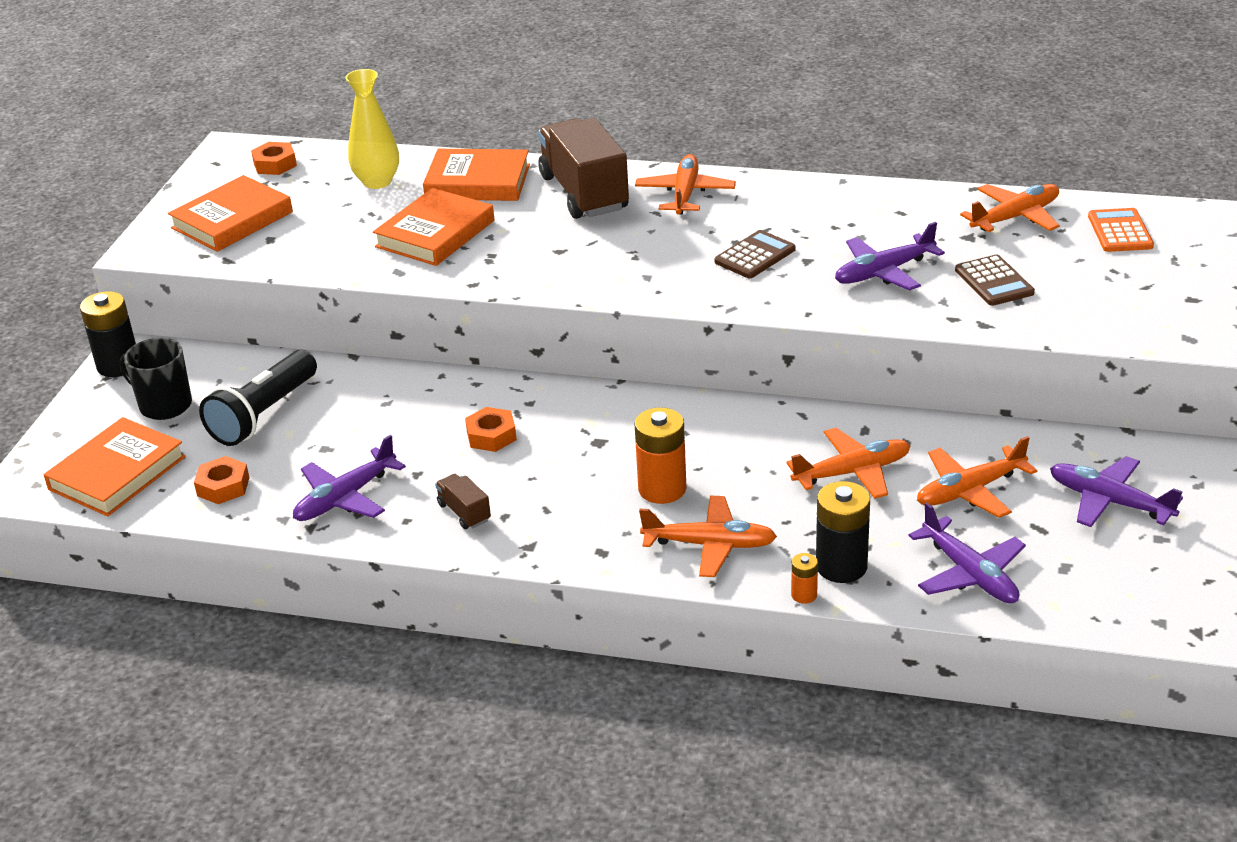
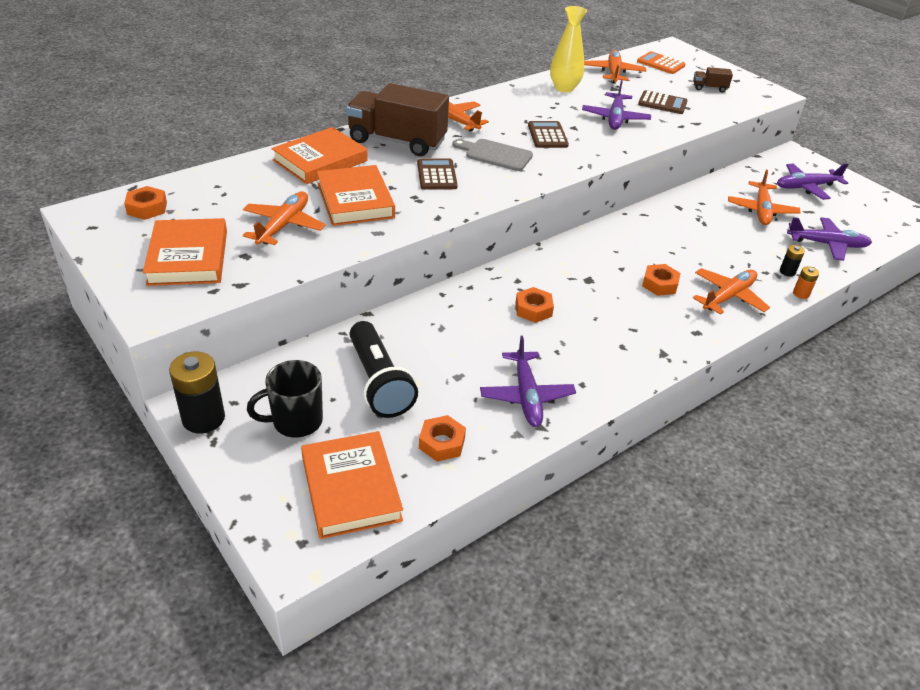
camera: 55 degrees left, 5 degrees up
(377, 182) = (251, 187): yellow vase -> yellow vase (564, 88)
(464, 512) = (601, 358): brown truck -> brown truck (709, 88)
(552, 244) = (436, 175): none -> brown calculator
(653, 250) = (495, 155): none -> grey cutting board
(662, 489) = (659, 284): orange battery -> orange nut
(841, 566) = (787, 272): black battery -> black battery, size x0.49
(852, 472) = (711, 228): orange plane -> orange plane (283, 226)

